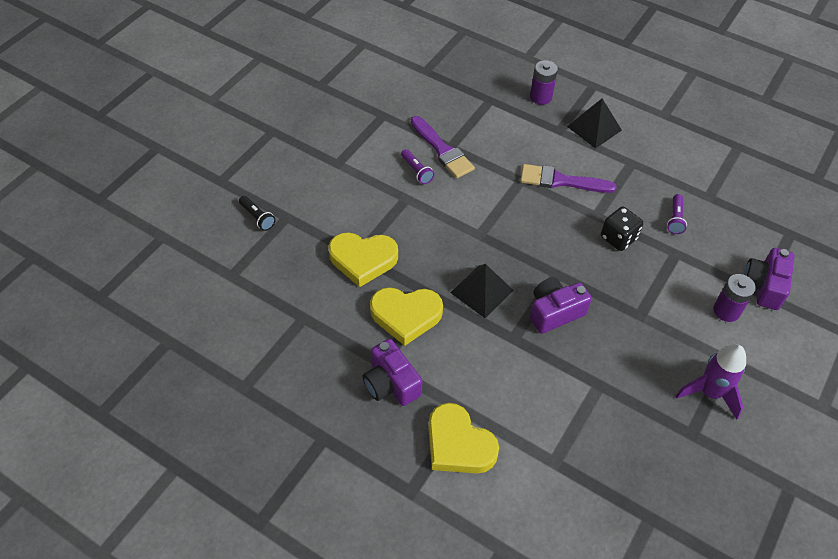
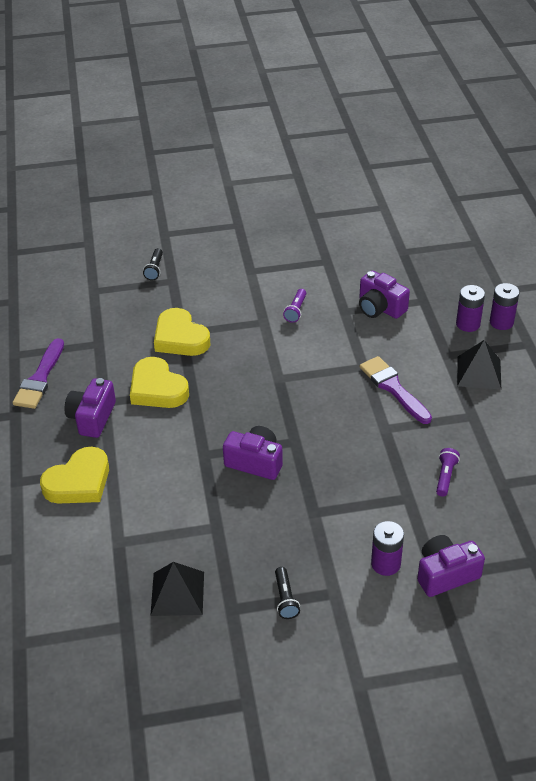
camera: 50 degrees right, 10 degrees down
(442, 150) = (334, 310): purple brush -> purple brush (40, 378)
(458, 444) = (79, 482): yellow heart -> yellow heart turned 135 degrees counterclockwise
(470, 126) = (380, 308): none -> purple camera
(481, 291) = (226, 412): black pyramid -> black pyramid (177, 593)
(558, 81) = (501, 322): none -> purple battery
(618, 238) = (377, 455): black dice -> none
(675, 219) = (445, 476): purple flashlight -> purple flashlight turned 135 degrees clockwise
(710, 393) = (285, 599): purple rocket -> black flashlight

